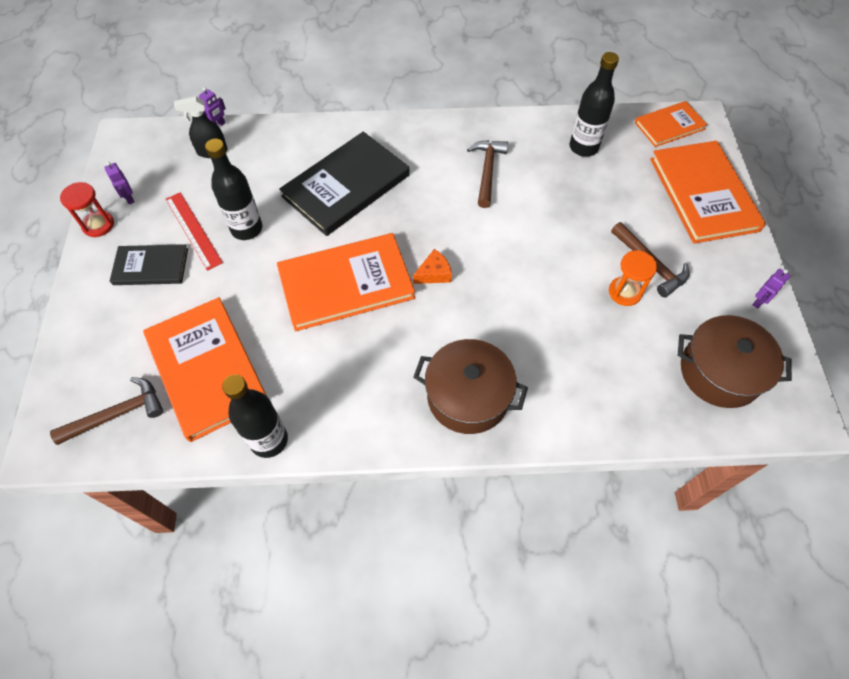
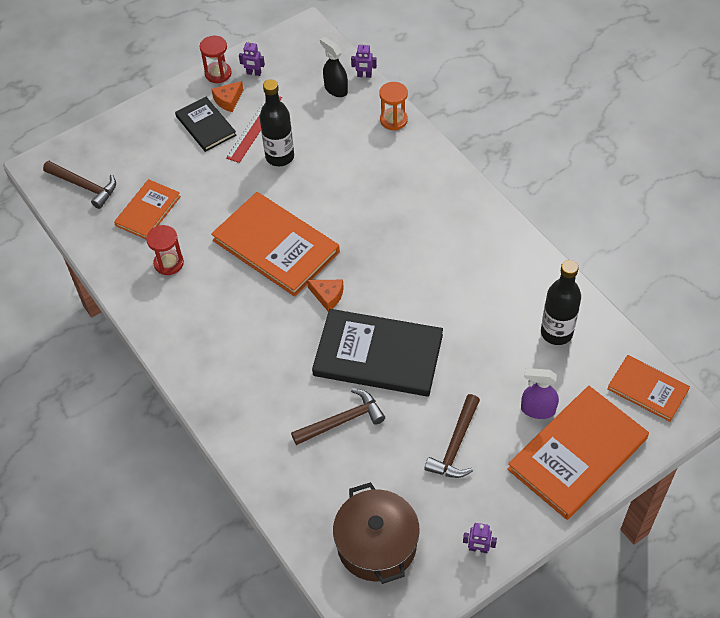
camera: 60 degrees right, 5 degrees down
(129, 198) = (254, 73): purple robot -> purple robot turned 105 degrees counterclockwise
(139, 233) = (228, 100): none -> orange cheese
(207, 369) = (148, 211): orange book -> orange book, size x0.57
(269, 440) = (119, 278): black bottle -> none
(289, 383) = (169, 263): none -> red hourglass
(346, 186) = (370, 191): black book -> black book (378, 355)
(468, 396) = (231, 377): brown pot -> none
(487, 171) = (465, 275): brown hammer -> brown hammer (342, 421)
(625, 292) = (409, 438): orange hourglass -> orange hourglass (393, 120)
(648, 196) = (537, 409): none -> purple spray bottle

